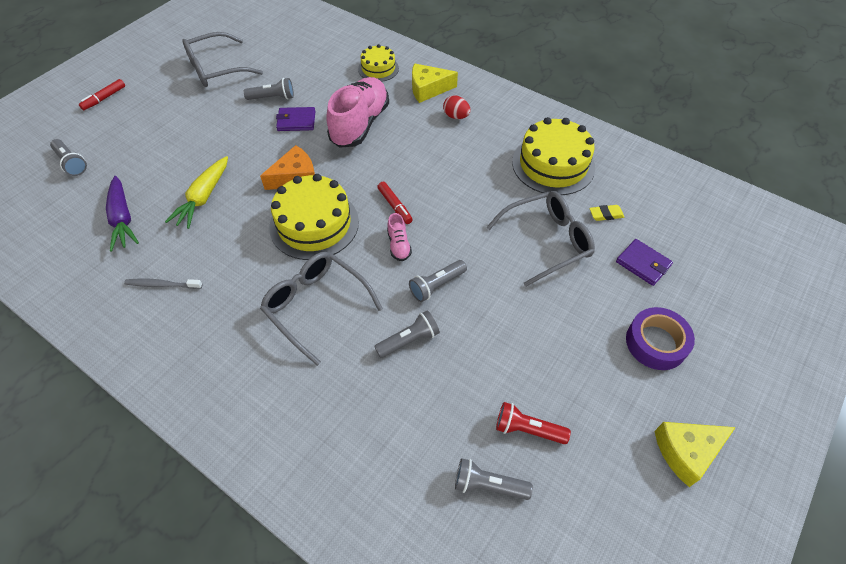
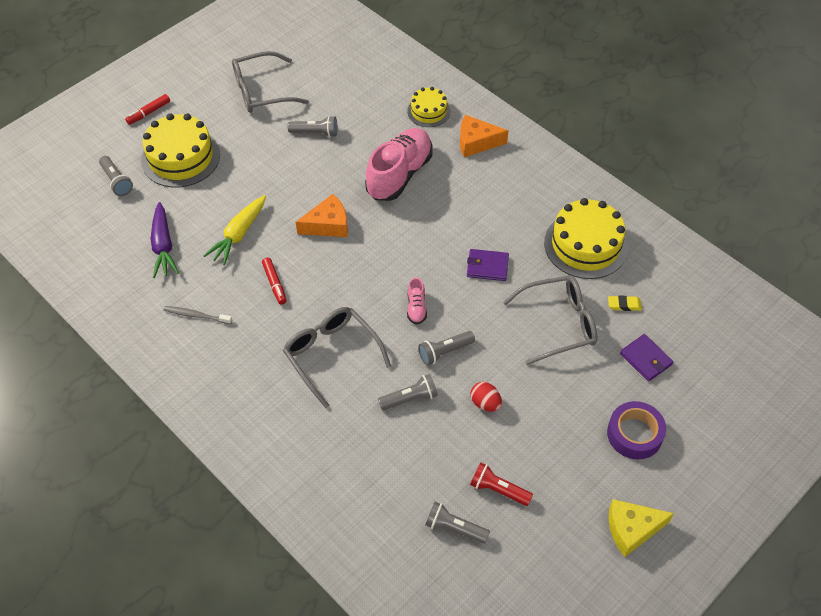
camera: 10 degrees right, 0 degrees up
(296, 121) = (336, 163): purple wallet -> purple wallet (487, 266)
(314, 224) = (340, 276): yellow cake -> yellow cake (180, 157)
(395, 206) = (419, 268): red marker -> red marker (274, 284)
(428, 89) = (476, 142): yellow cheese -> orange cheese
(456, 116) = (499, 178): red egg -> red egg (485, 403)

